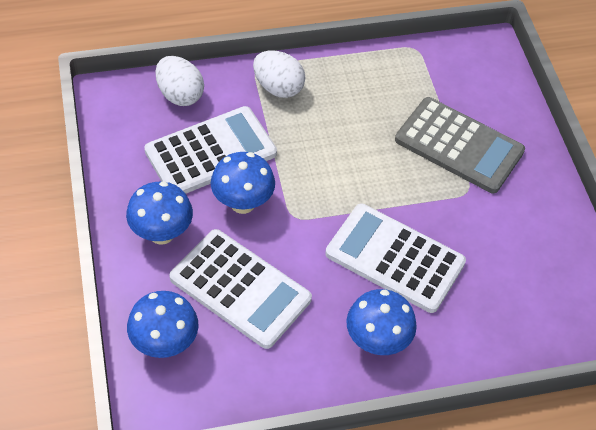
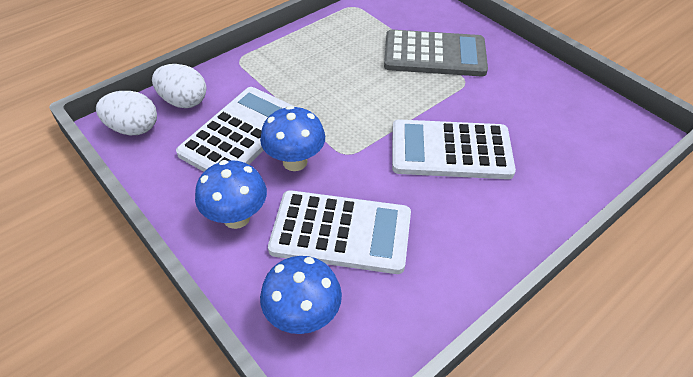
camera: 25 degrees left, 5 degrees down
(278, 88) = (266, 66): white egg -> white egg (133, 128)
(377, 341) = (488, 221): blue mushroom -> none

